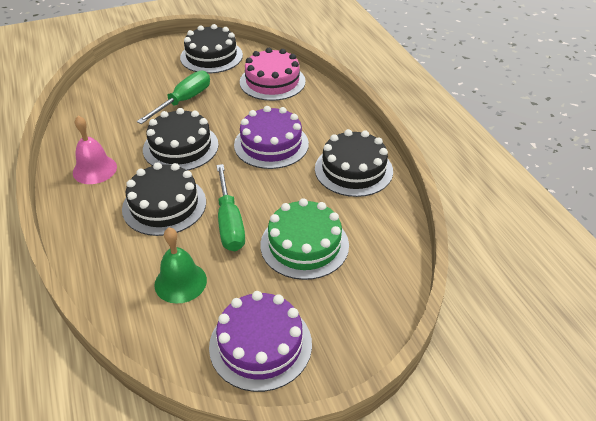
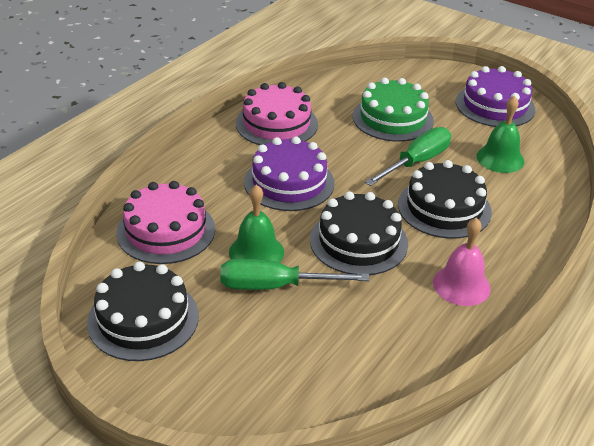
camera: 125 degrees left, 5 degrees down
(218, 105) = (256, 252): none -> green bell
(353, 170) = (276, 124): black cake -> pink cake

